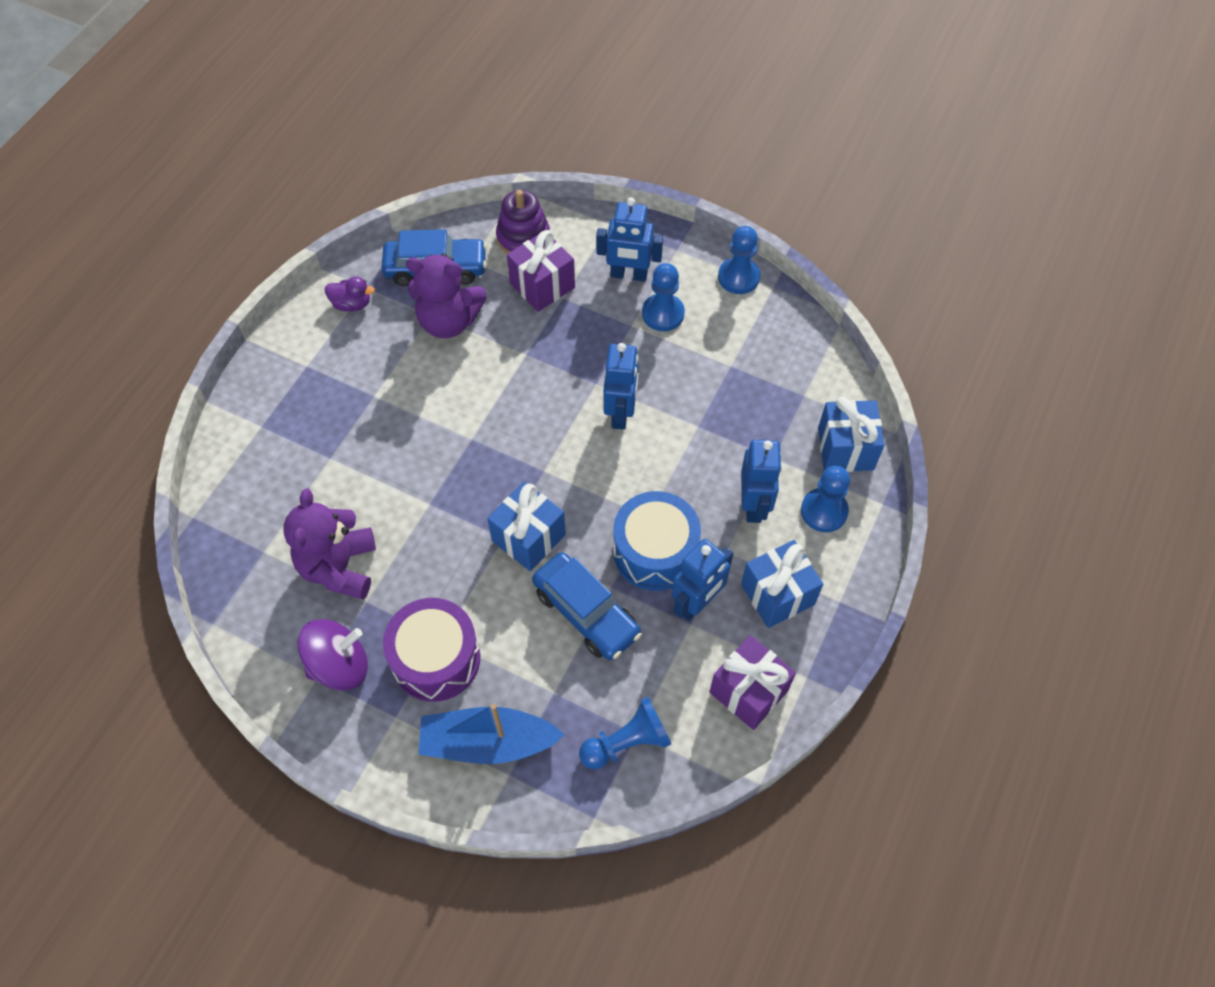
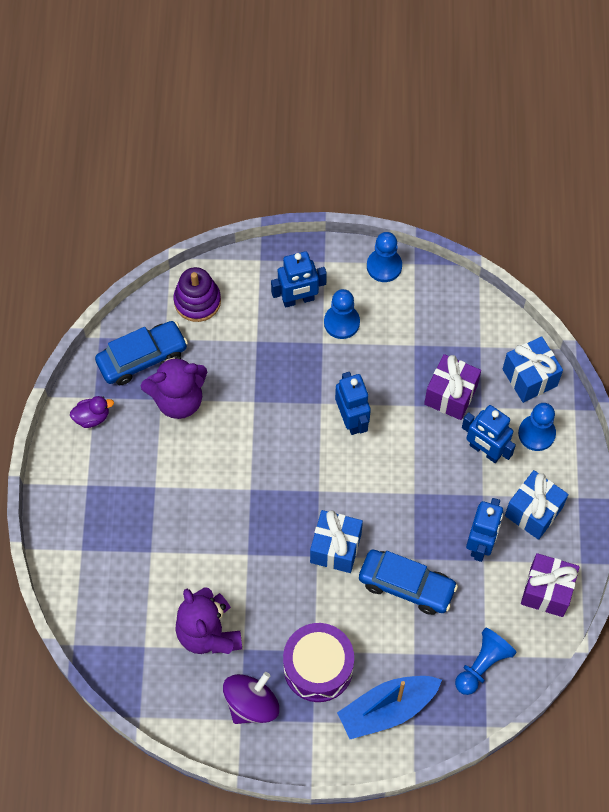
camera: 25 degrees left, 5 degrees up
(542, 286) = (235, 337): purple gift -> purple gift (450, 395)
(655, 551) = (432, 518): blue drum -> none
(754, 505) = (485, 450): blue robot -> blue robot turned 150 degrees clockwise

